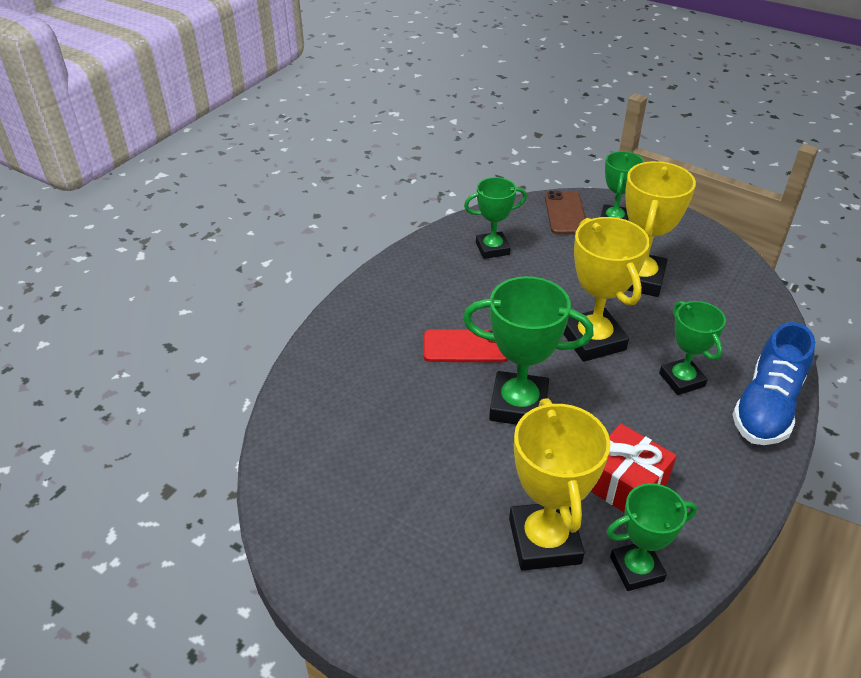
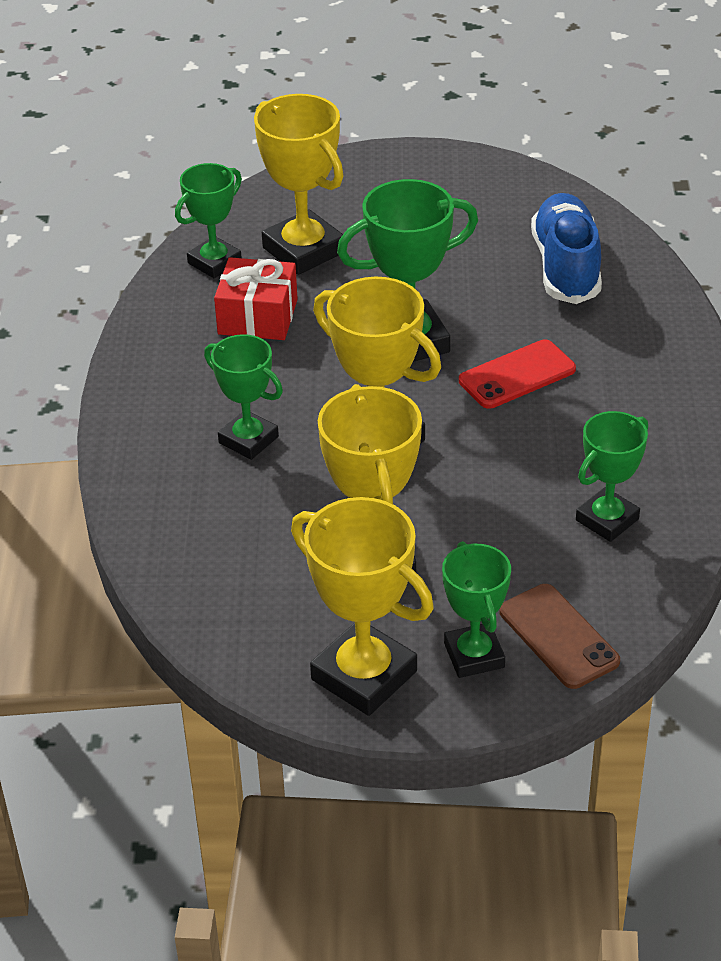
camera: 150 degrees right, 0 degrees up
(676, 232) = (364, 675): none -> yellow trophy
(767, 406) = (140, 449): blue shoe -> blue shoe (566, 267)

